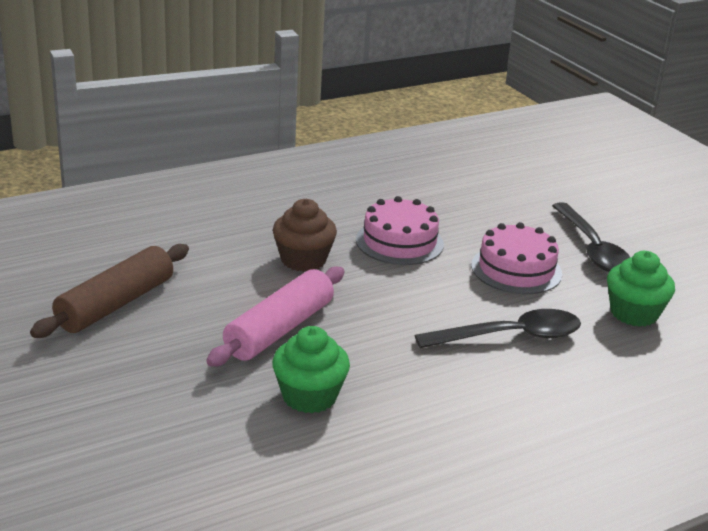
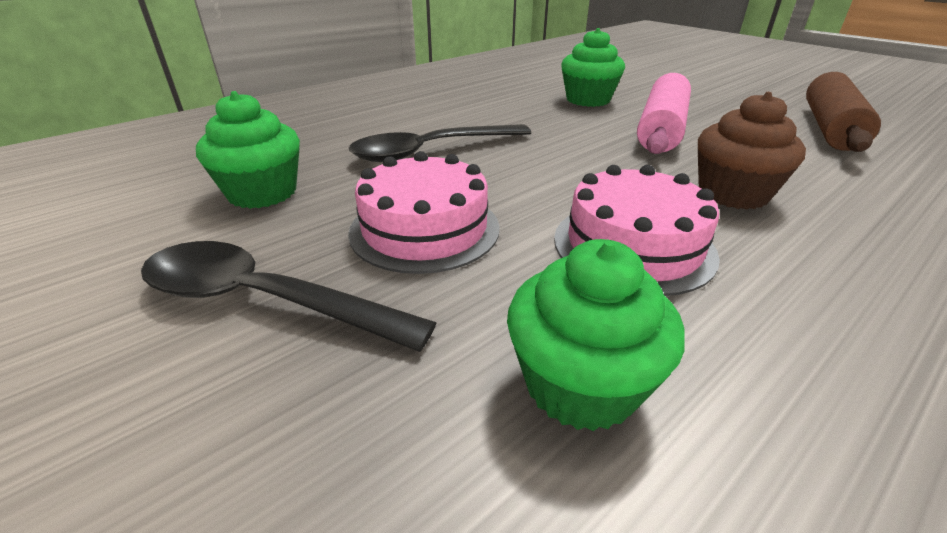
camera: 170 degrees right, 5 degrees up
(459, 205) = (581, 384): none -> green cupcake
(592, 248) = (264, 300): black spoon -> black spoon turned 45 degrees counterclockwise

